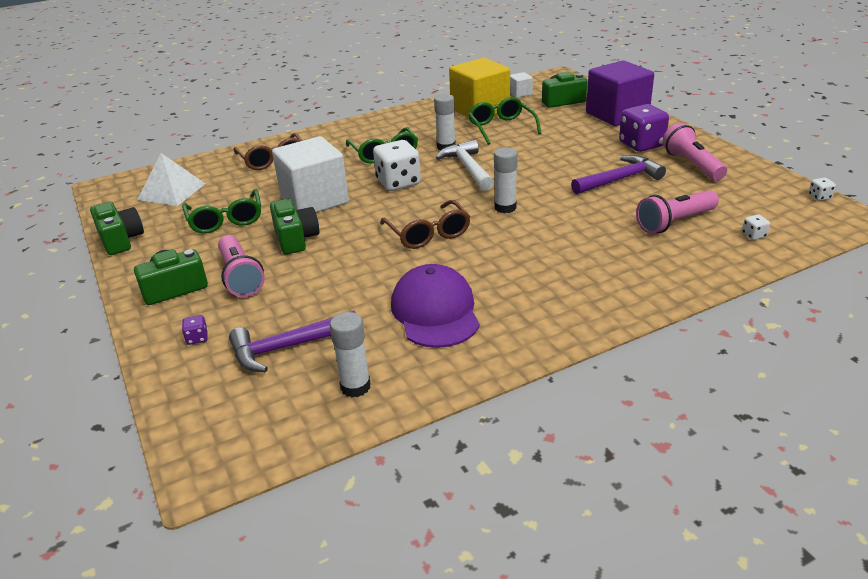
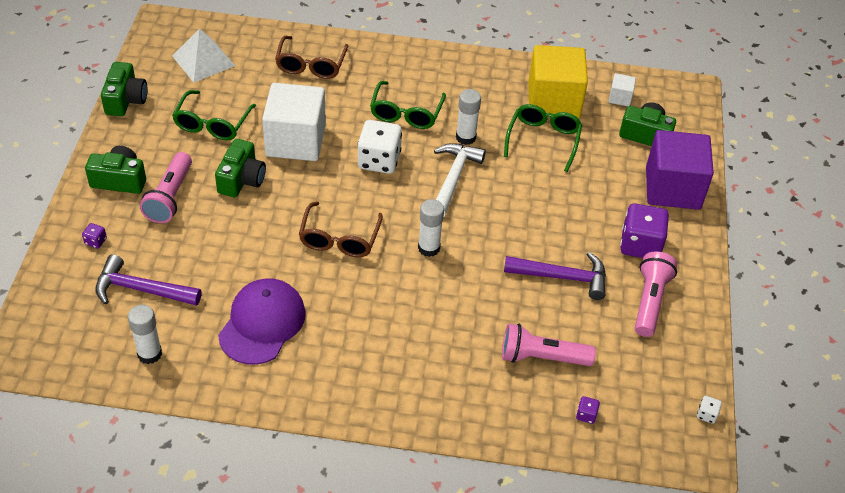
camera: 30 degrees right, 15 degrees up
(754, 235) = (586, 415): white dice -> purple dice

